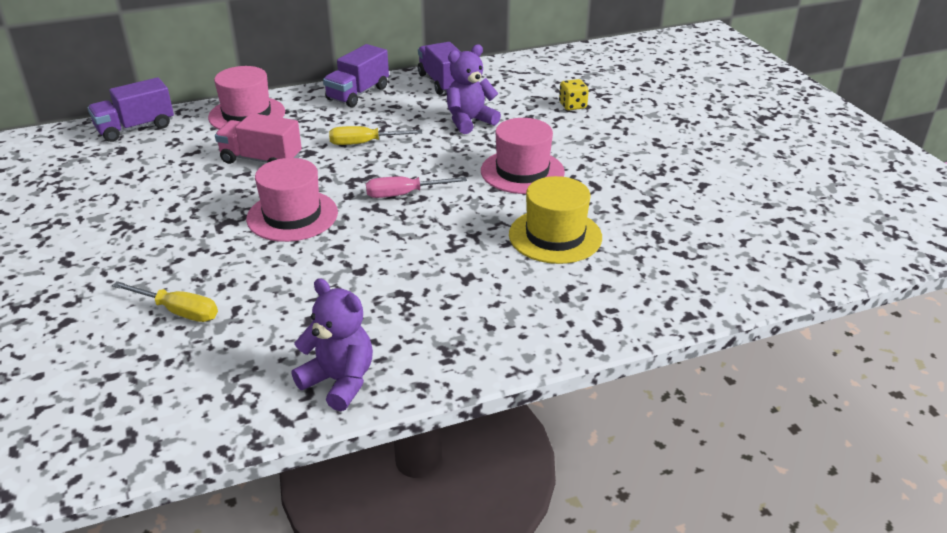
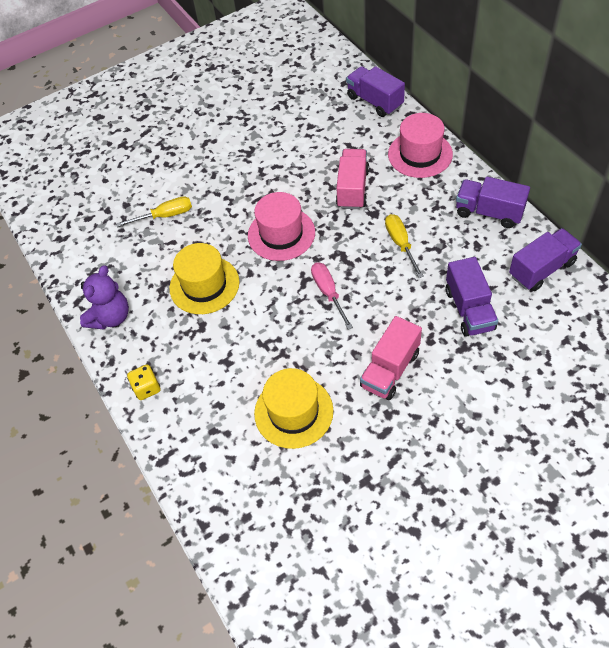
camera: 85 degrees right, 20 degrees up
(178, 311) = (165, 216): yellow screwdriver -> yellow screwdriver turned 120 degrees counterclockwise
(335, 285) = (204, 285): none -> yellow hat
(469, 121) = (469, 309): purple teddy bear -> purple truck
(522, 171) = (390, 369): pink hat -> pink truck
(572, 106) = (539, 391): yellow dice -> yellow dice (147, 388)

